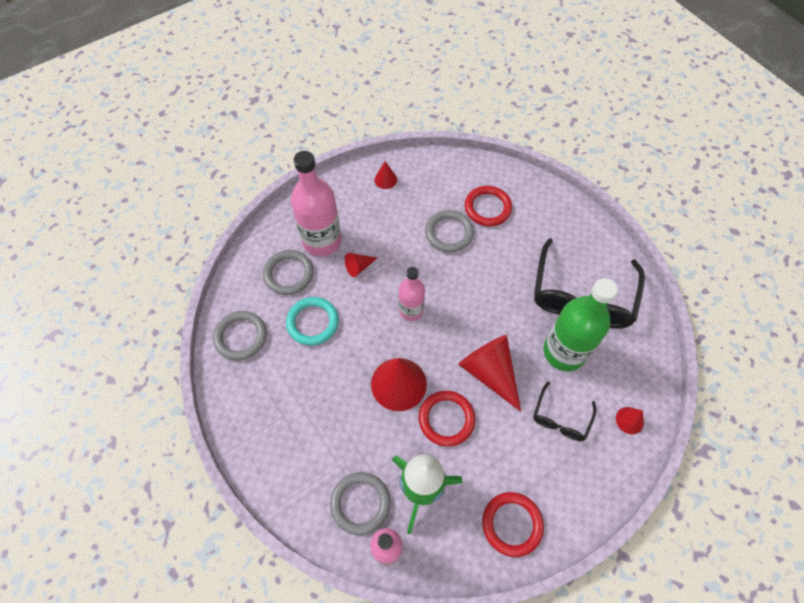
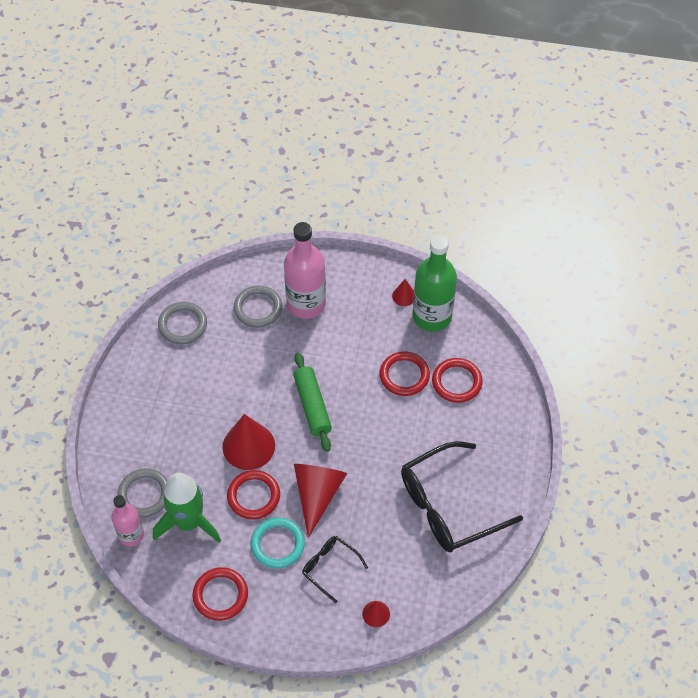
camera: 45 degrees right, 5 degrees down
(313, 322) = (238, 356): turquoise ring -> turquoise ring (277, 544)
(358, 267) = (310, 344): red cone -> none
(411, 310) = (312, 406): pink bottle -> green rolling pin
(449, 233) = (404, 375): grey ring -> red ring
(560, 418) = (329, 567): black glasses -> black glasses turned 60 degrees clockwise
(564, 352) = (386, 530): green bottle -> green bottle (432, 316)

